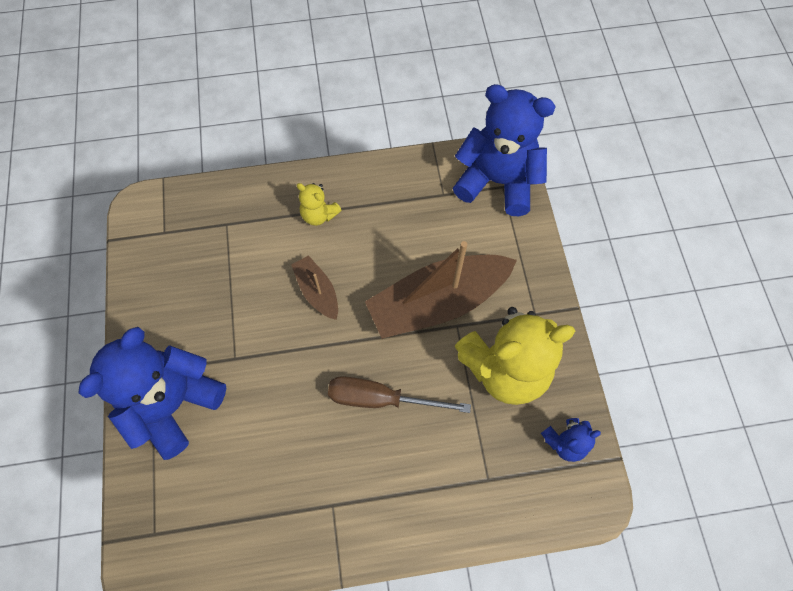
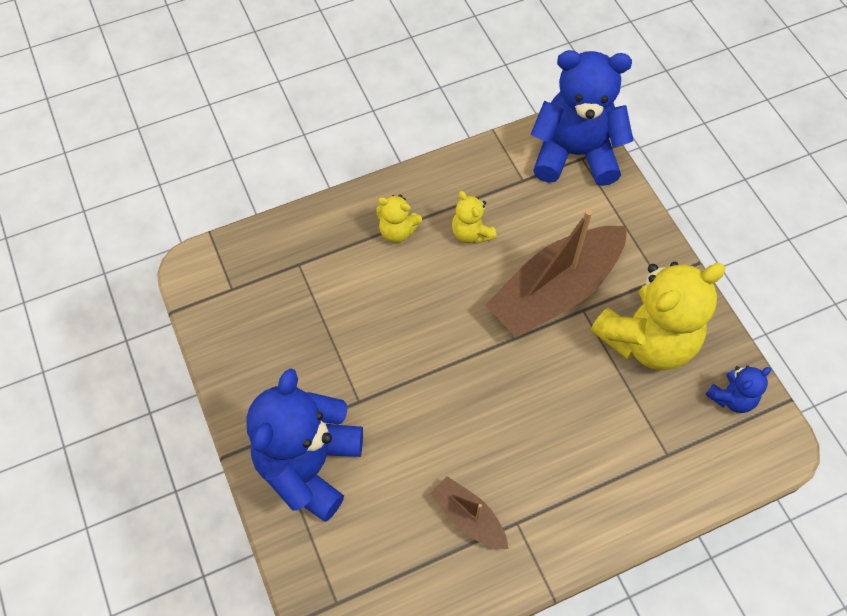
camera: 15 degrees left, 5 degrees down
(317, 291) = (424, 311): brown boat -> brown boat (469, 517)
(381, 399) = (530, 403): brown screwdriver -> none
(382, 231) = (471, 233): none -> yellow teddy bear

